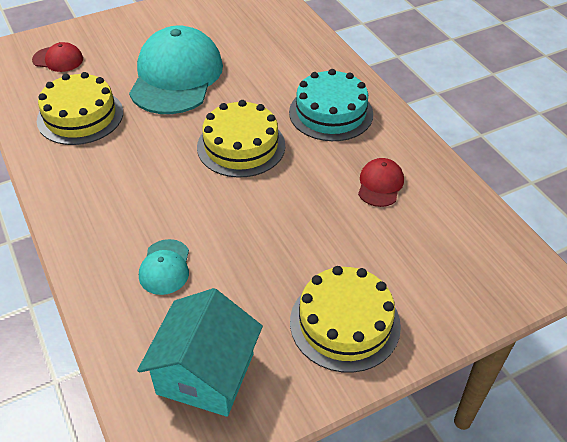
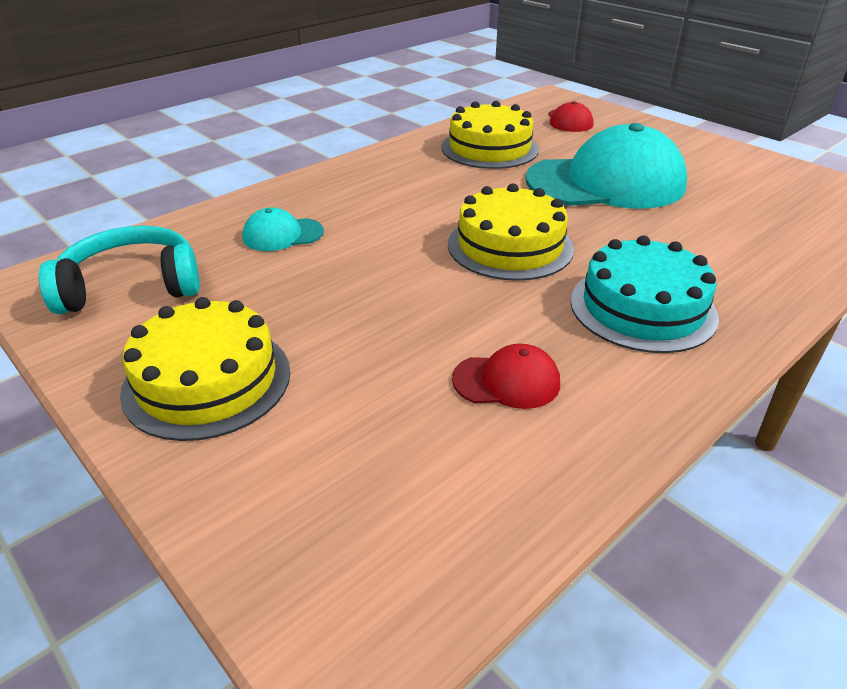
camera: 75 degrees right, 10 degrees down
(205, 373) = (131, 286): turquoise house -> turquoise headphones

